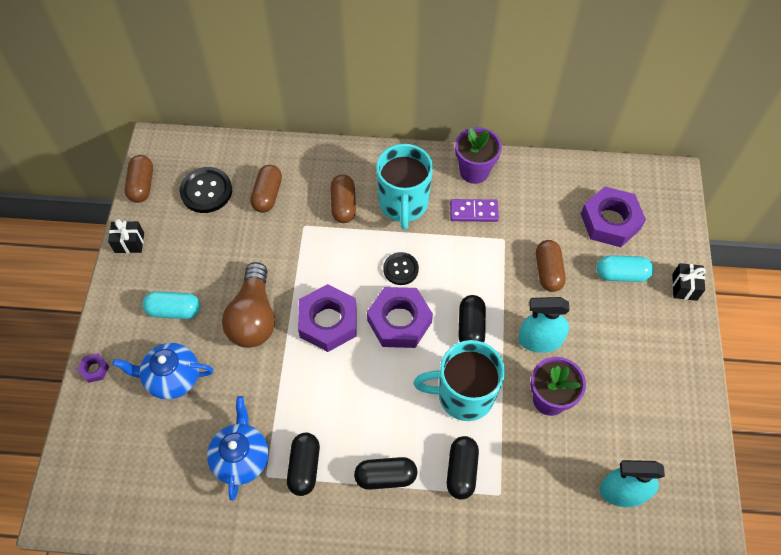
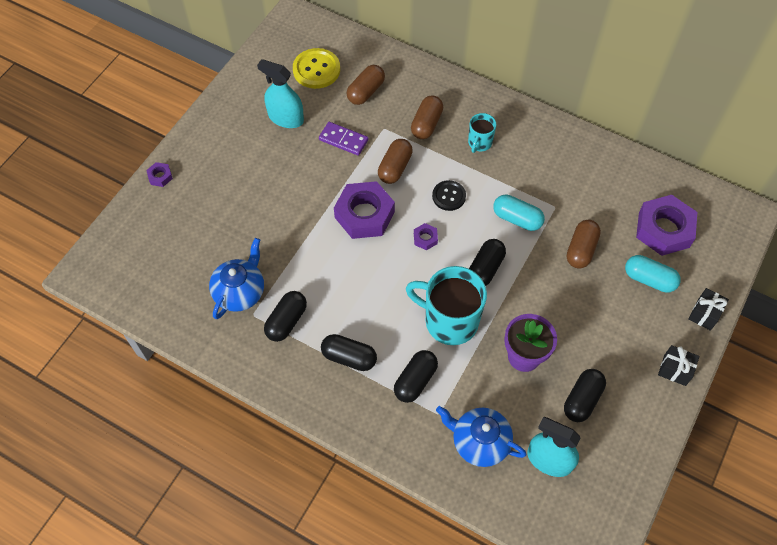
camera: 25 degrees right, 0 degrees up
(129, 243) = (234, 88): black gift -> black gift (674, 370)
(142, 185) = (266, 46): brown capsule -> brown capsule (395, 167)
(172, 378) = (216, 207): blue teapot -> blue teapot (479, 442)
(174, 310) = (244, 156): turquoise capsule -> turquoise capsule (517, 219)
(206, 191) = (316, 70): black button -> yellow button
(253, 317) = (305, 186): brown light bulb -> none
(399, 321) = (425, 238): purple nut -> purple nut, size x0.44
(403, 204) = (479, 143): turquoise mug -> turquoise mug, size x0.51
(473, 212) = (539, 173): purple domino -> purple domino (343, 140)
(474, 171) = (558, 139): purple flower pot -> none
(540, 340) = (542, 304): turquoise spray bottle -> turquoise spray bottle (286, 118)
(622, 418) = (582, 399): none -> black capsule

